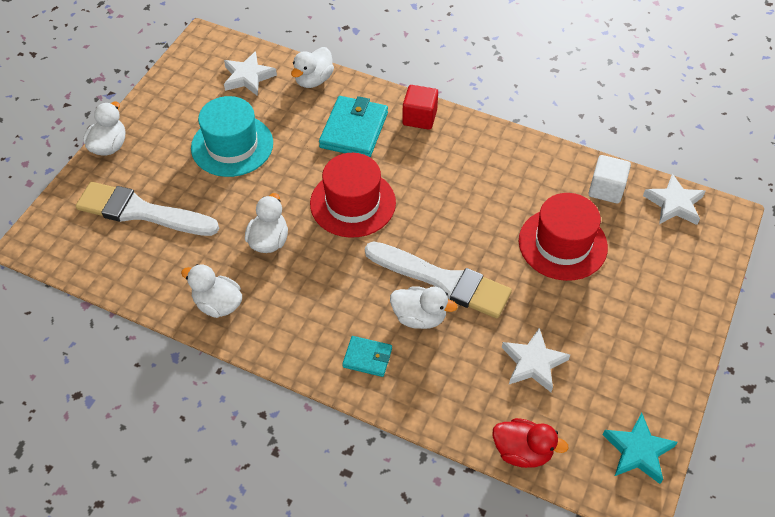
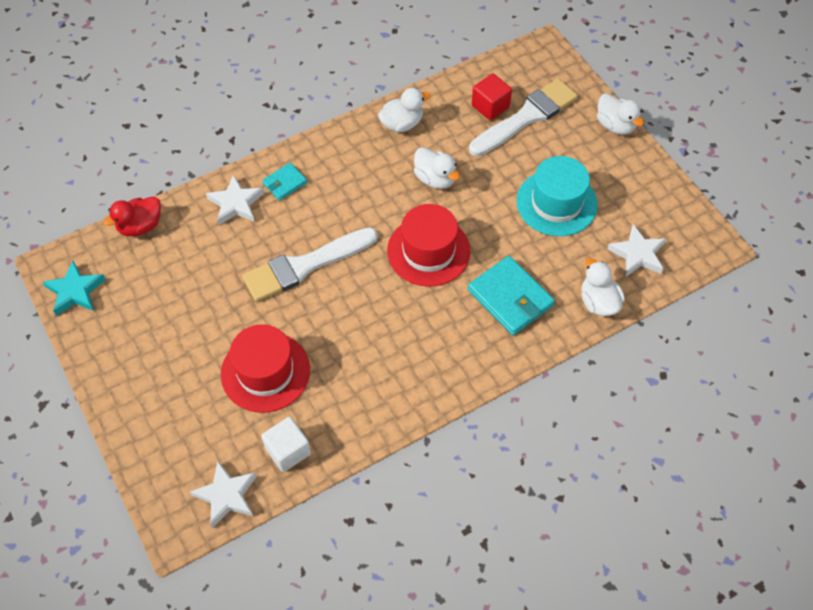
camera: 125 degrees right, 5 degrees up
(419, 117) = (487, 358): red cube -> red cube (490, 106)
(419, 317) = (288, 231): white duck -> none
(533, 363) = (190, 276): white star -> white star (236, 203)

